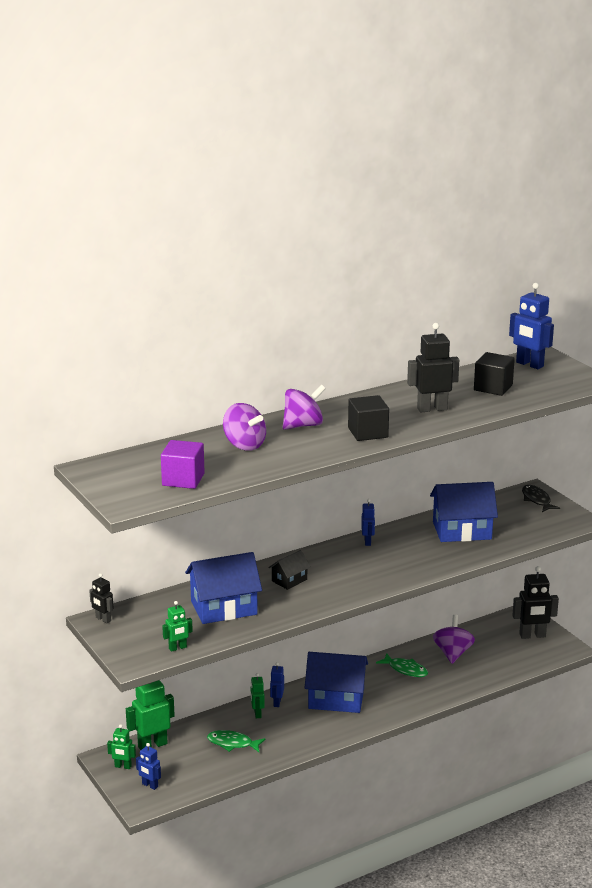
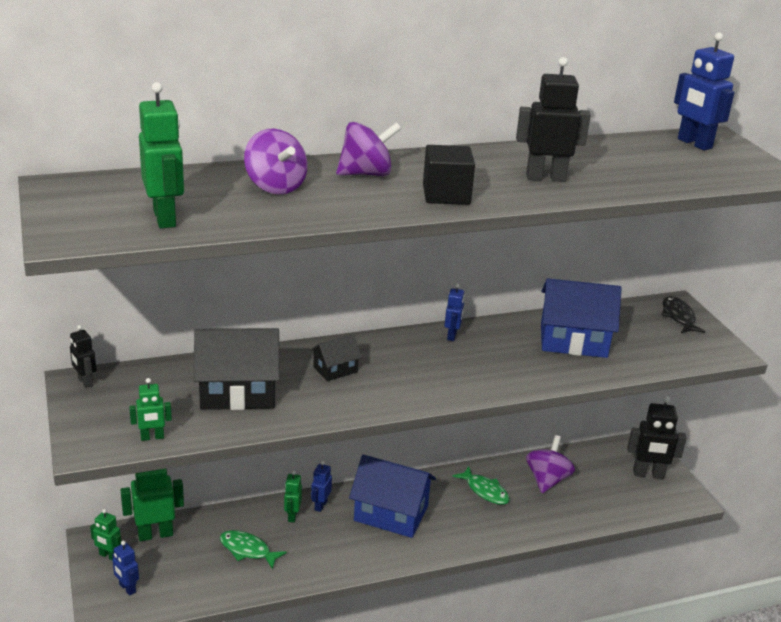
camera: 10 degrees right, 5 degrees up
(183, 479) = (165, 218): purple cube -> green robot
(224, 608) = (238, 392): blue house -> black house
(493, 388) = (637, 164): black cube -> none

